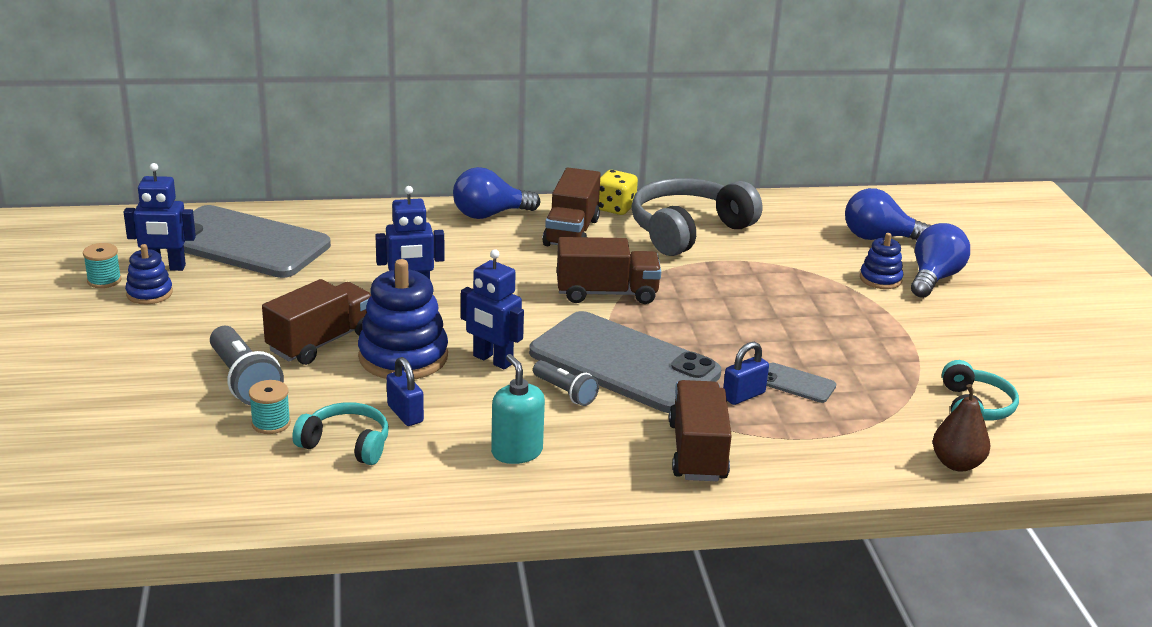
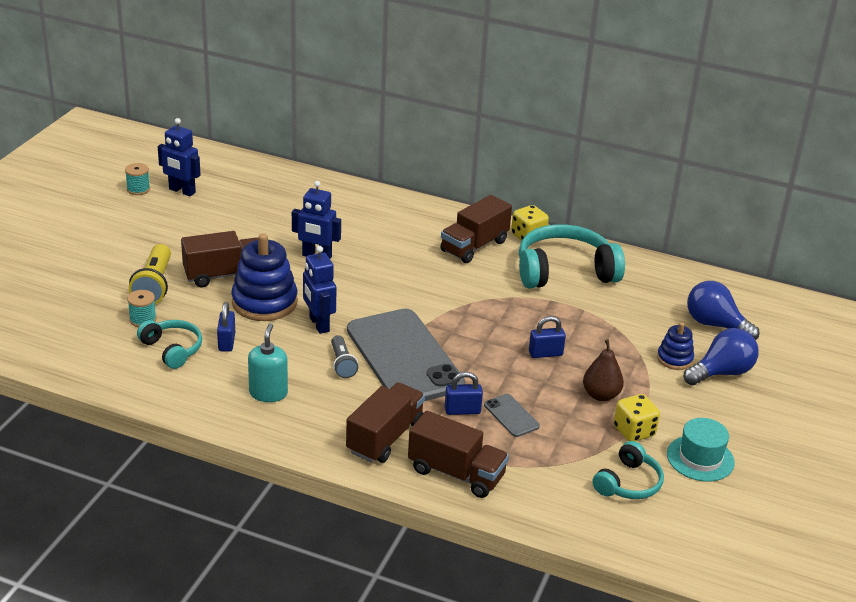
camera: 30 degrees right, 5 degrees up
(149, 293) = (156, 207): blue stacking toy -> none
(244, 243) = (245, 188): grey phone -> none
(244, 381) = (154, 286): grey flashlight -> yellow flashlight
(489, 215) = (430, 214): blue light bulb -> none
(606, 293) = (448, 301): brown truck -> brown truck (456, 473)
(688, 230) = (564, 271): grey headphones -> turquoise headphones
(759, 313) = (545, 353): none -> blue padlock
(923, 357) = (634, 431): none -> yellow dice
(956, 464) = (562, 518): brown pear -> brown pear (601, 395)
(1007, 361) = (700, 458): none -> turquoise hat

